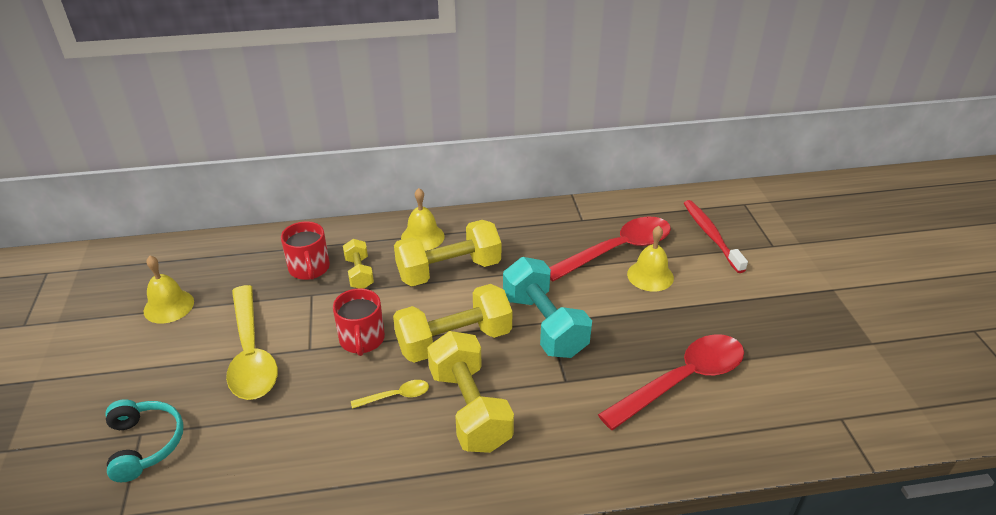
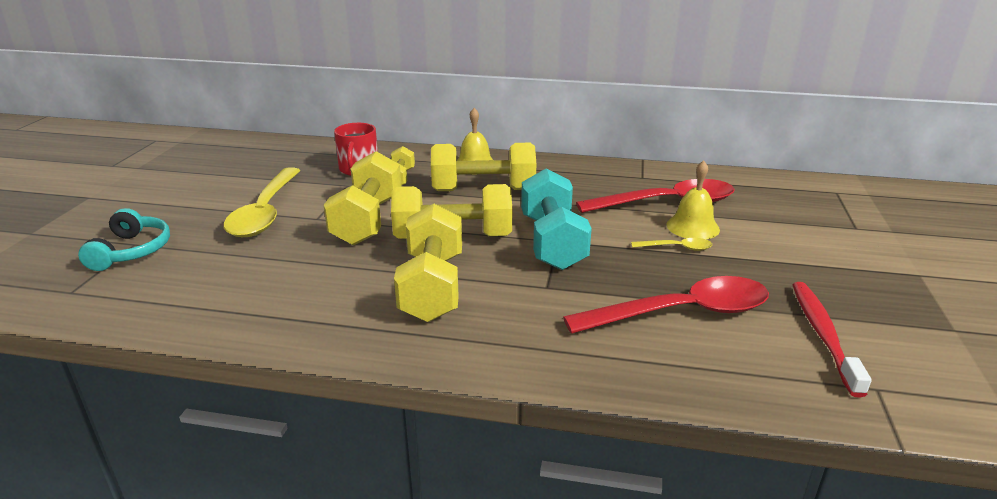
camera: 20 degrees right, 10 degrees down
(169, 306) = (226, 173): yellow bell -> none
(362, 339) = (368, 220): red mug -> yellow dumbbell
(396, 396) = (369, 264): yellow spoon -> yellow spoon (677, 248)
(711, 235) = (782, 209): red toothbrush -> red toothbrush (823, 335)

